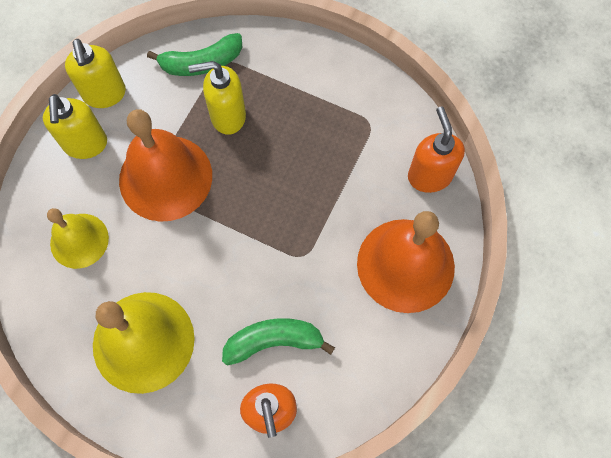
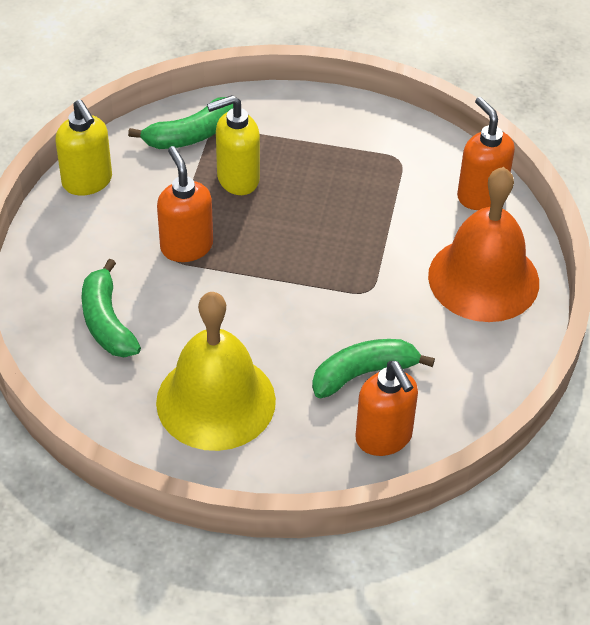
camera: 15 degrees left, 20 degrees down
(79, 240) = (107, 322): yellow bell -> green banana
(86, 144) = (82, 232): yellow soap dispenser -> none
(165, 177) = (186, 246): orange bell -> orange soap dispenser

